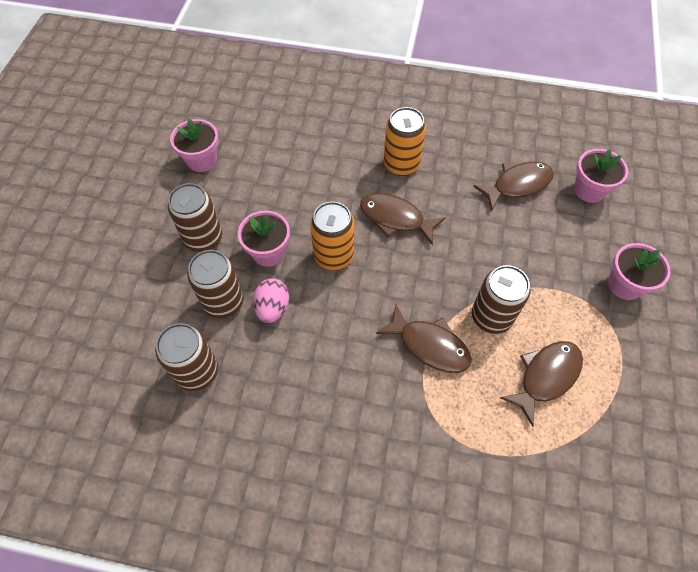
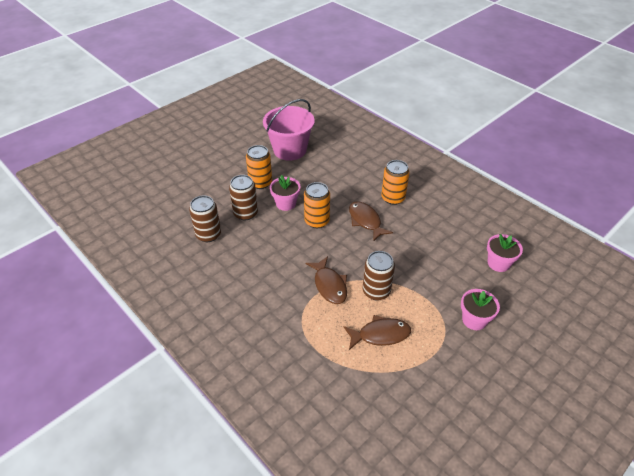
camera: 35 degrees right, 15 degrees down
(202, 160) = (290, 150): pink flower pot -> pink bucket
(203, 238) = (260, 183): brown can -> orange can
(273, 308) = (266, 228): pink egg -> none
(517, 185) = (453, 239): brown fish -> none

